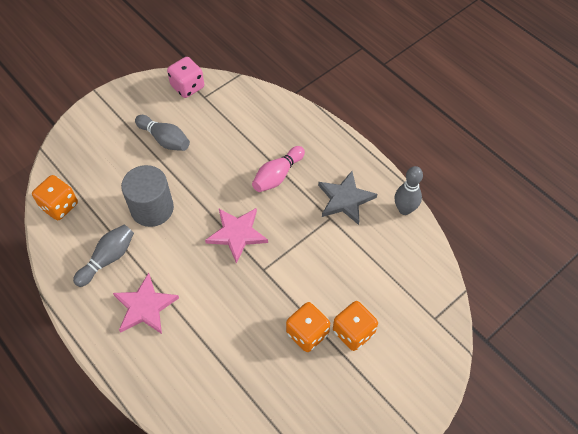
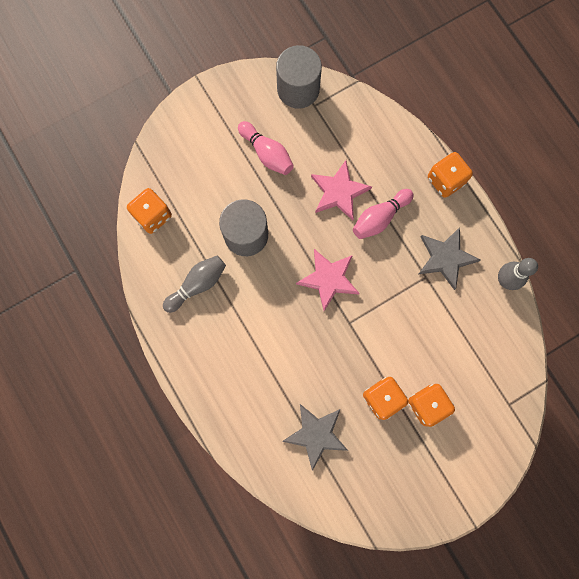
camera: 10 degrees right, 20 degrees up
(145, 307) = (229, 343): pink star -> pink star (339, 192)
(164, 139) = (267, 153): grey bowling pin -> pink bowling pin
(187, 87) = (298, 89): pink dice -> grey cylinder
(245, 380) = (316, 434): none -> grey star
(332, 137) = (445, 180): none -> orange dice

